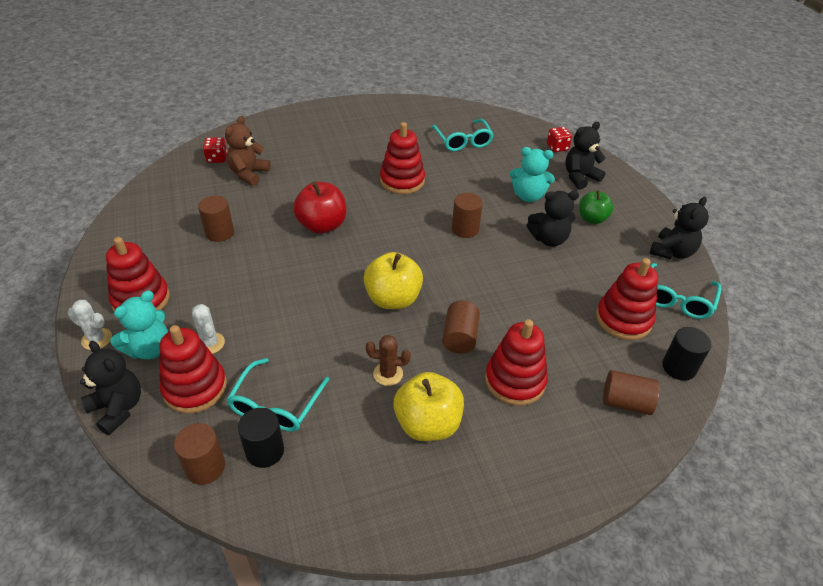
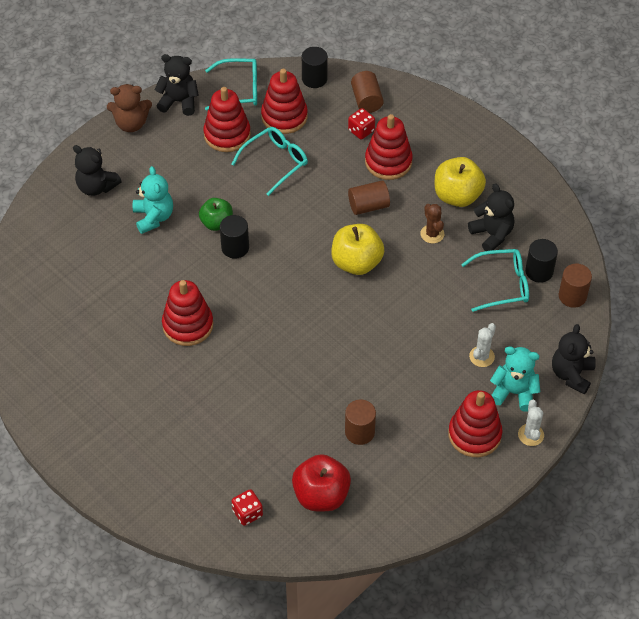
camera: 115 degrees left, 10 degrees up
(195, 388) = (524, 340): red stacking toy -> red stacking toy (227, 134)
(249, 174) = (256, 465): brown teddy bear -> brown teddy bear (131, 123)
(322, 225) = (297, 356): red apple -> red apple (321, 495)
(462, 141) = (80, 302): turquoise glasses -> turquoise glasses (275, 162)
(465, 229) = (235, 247): brown cylinder -> black cylinder
(549, 239) = (212, 185): black teddy bear -> black teddy bear (492, 234)
(557, 147) = (48, 218): red dice -> red dice (361, 131)
(592, 219) = (162, 162): green apple -> green apple (217, 223)

